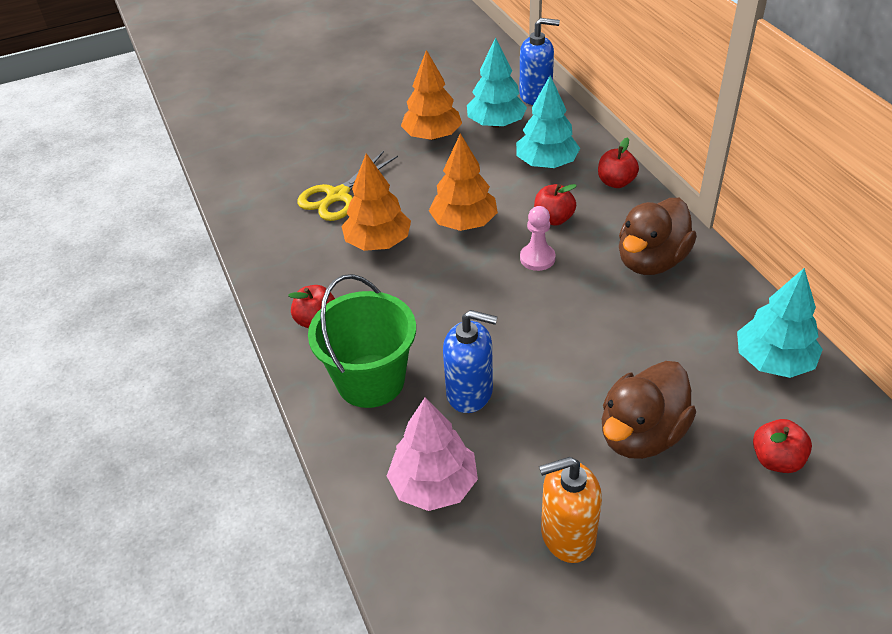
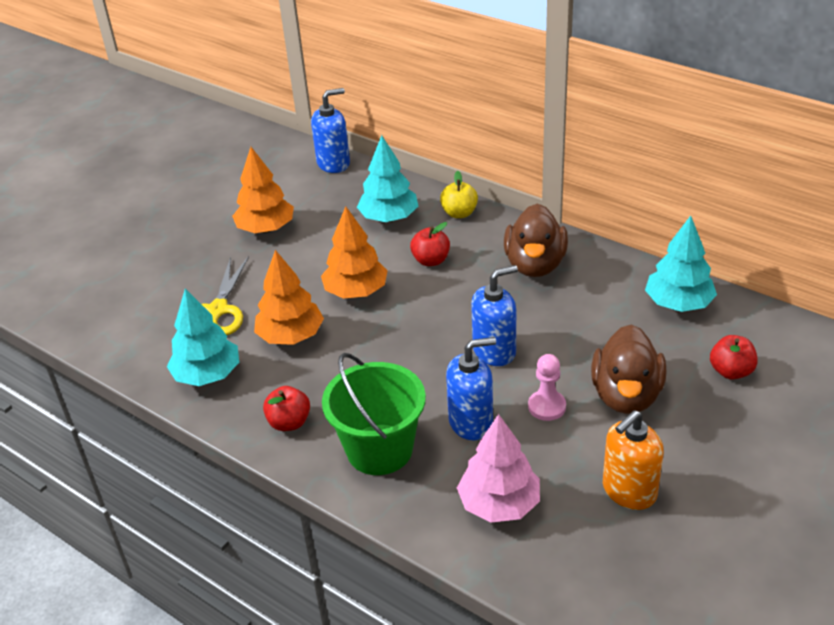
camera: 30 degrees left, 5 degrees down
(496, 124) = (317, 199): turquoise tree -> turquoise tree (207, 375)
(537, 258) = (442, 297): pink pawn -> pink pawn (547, 406)
(545, 332) = (494, 351): none -> blue soap dispenser
(616, 182) = (459, 213): red apple -> yellow apple

